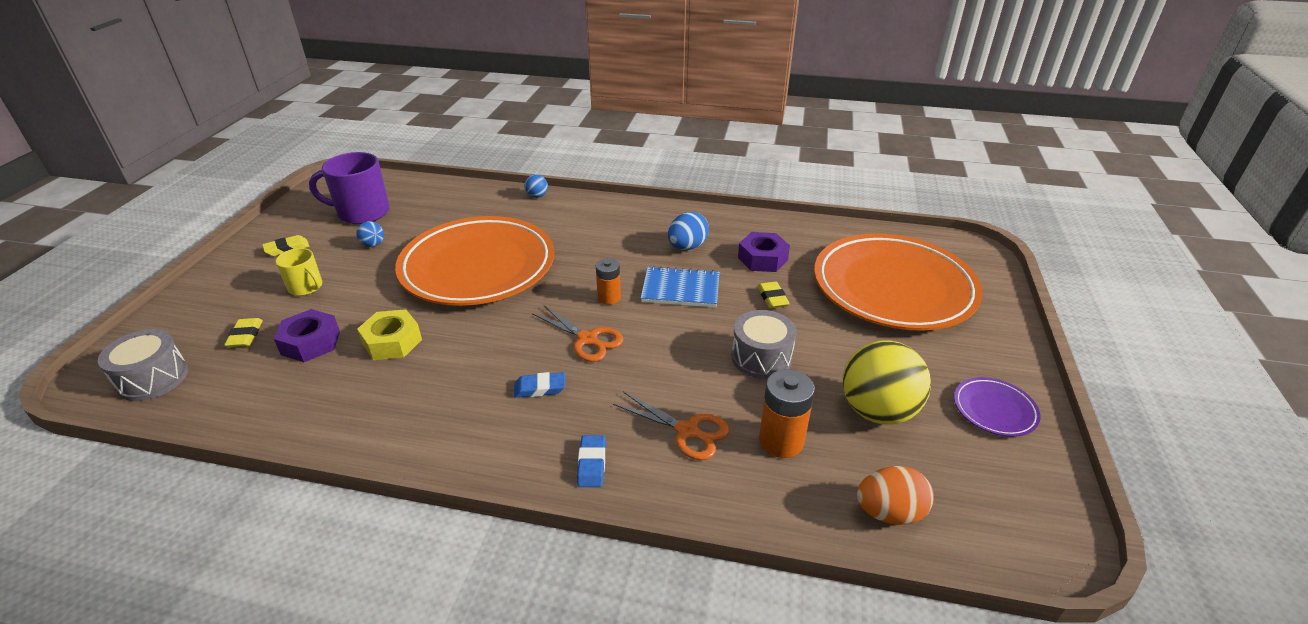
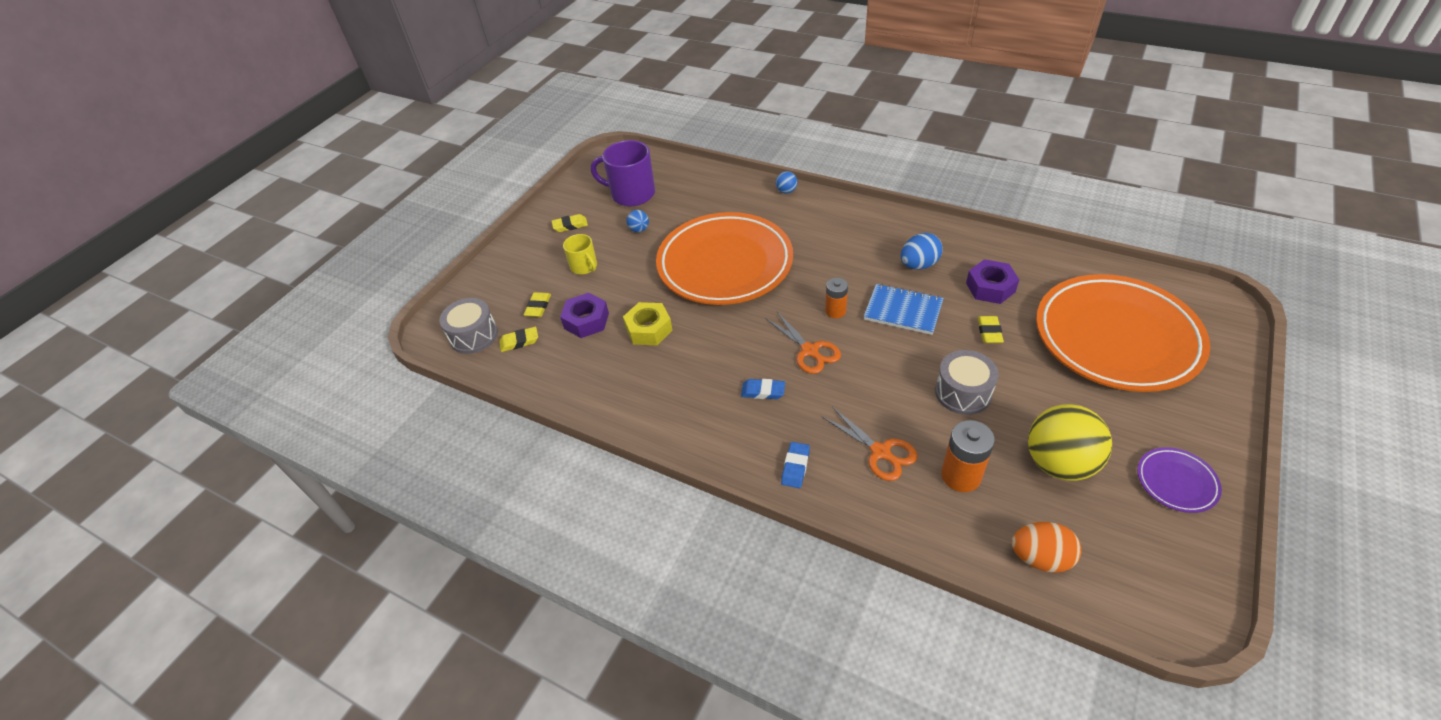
camera: 20 degrees right, 10 degrees up
(219, 377) = (519, 341): none -> yellow eraser

